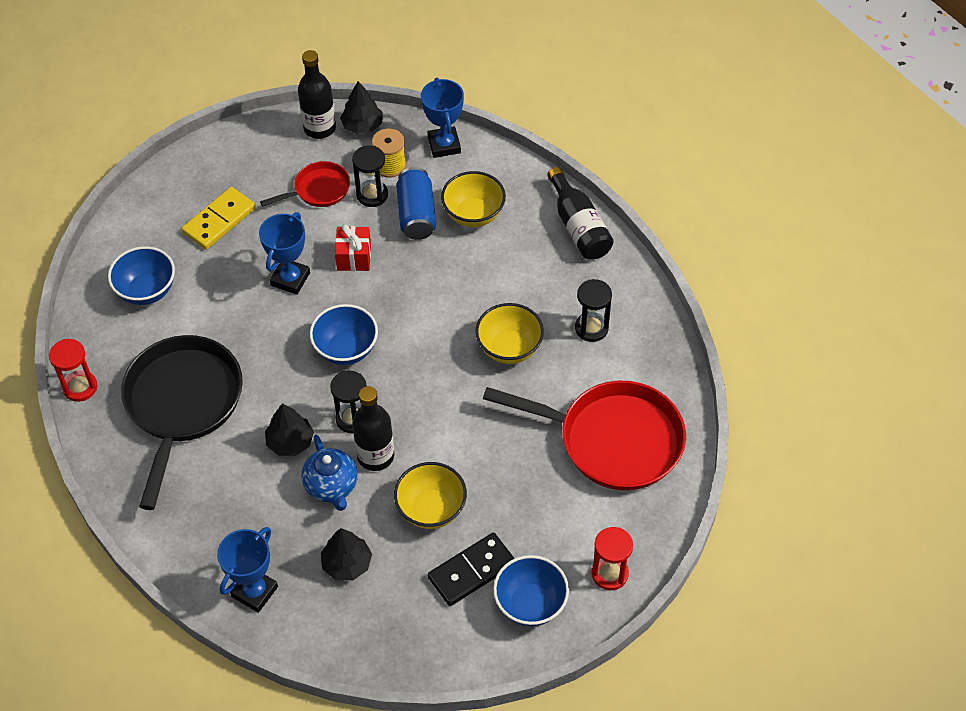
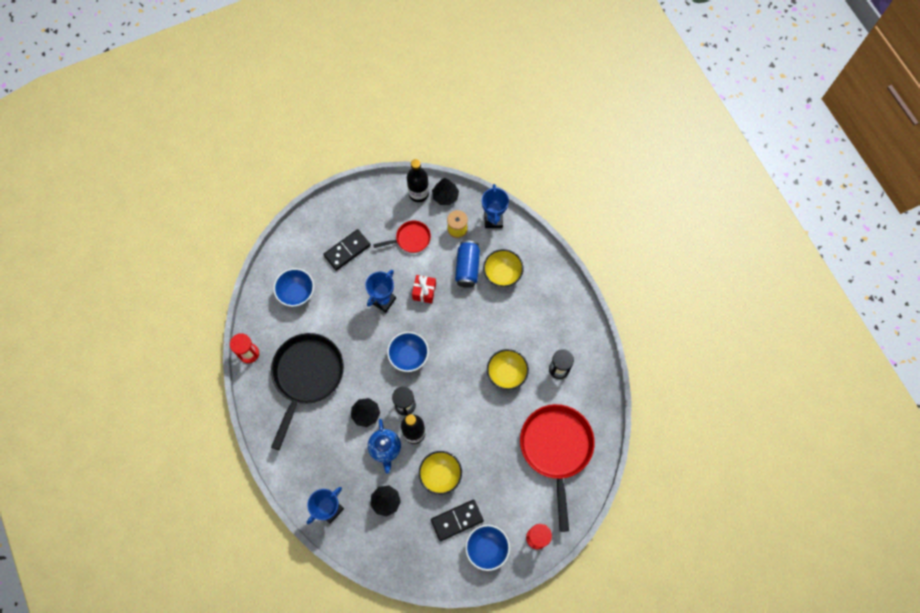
camera: 10 degrees right, 15 degrees up
(219, 220) = (347, 250): yellow domino -> black domino
(372, 195) = (443, 249): black hourglass -> none
(578, 226) = (565, 294): black bottle -> none
(612, 440) = (556, 449): red pan -> red pan turned 120 degrees counterclockwise

